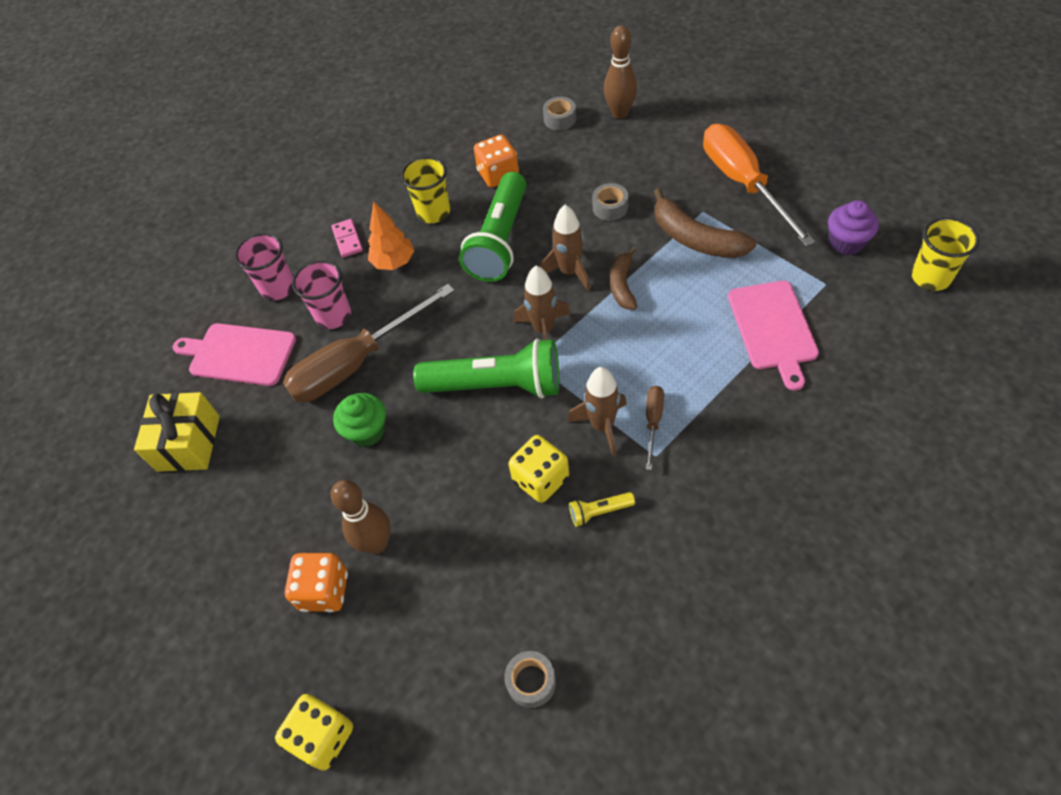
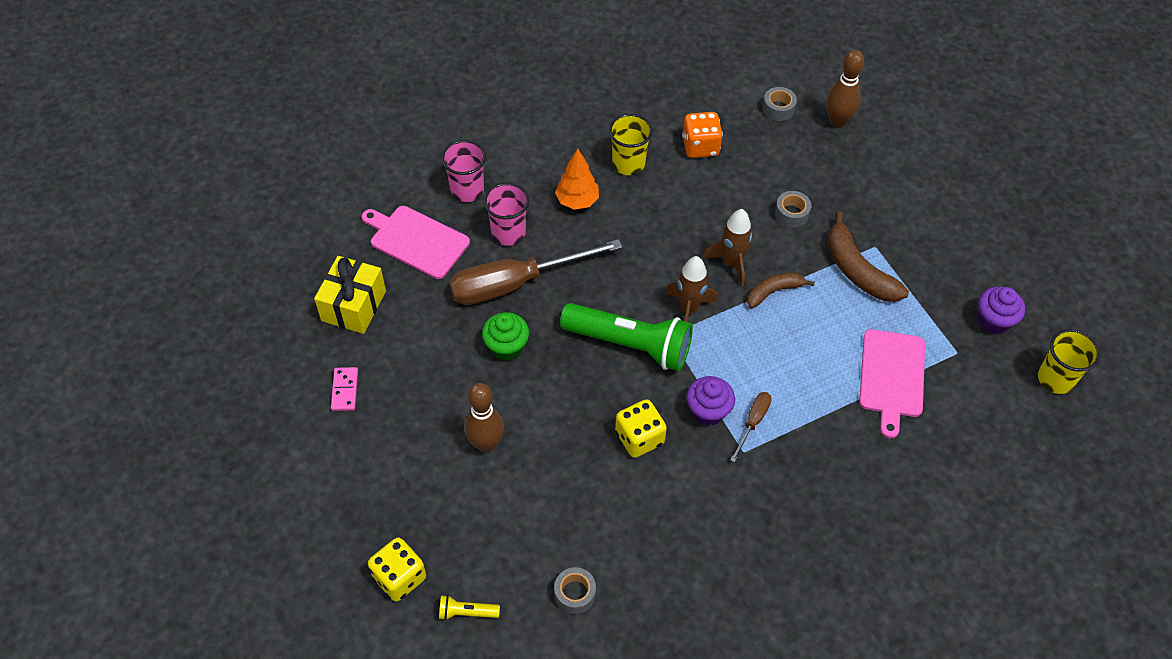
camera: 10 degrees right, 0 degrees up
(324, 590) = (432, 467): orange dice -> none
(347, 239) = (542, 164): pink domino -> pink domino (345, 390)
(500, 240) = (679, 212): green flashlight -> none
(599, 512) = (678, 481): yellow flashlight -> yellow flashlight (467, 612)
(602, 426) = (708, 411): brown rocket -> purple cupcake
(622, 285) = (774, 291): brown banana -> brown banana turned 45 degrees clockwise
(743, 184) = (924, 232): orange screwdriver -> none

